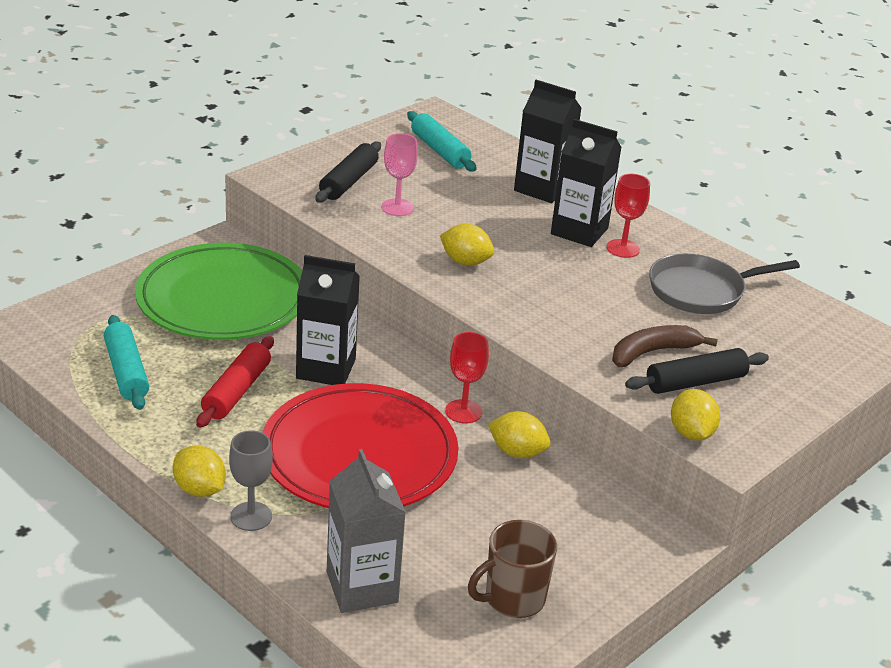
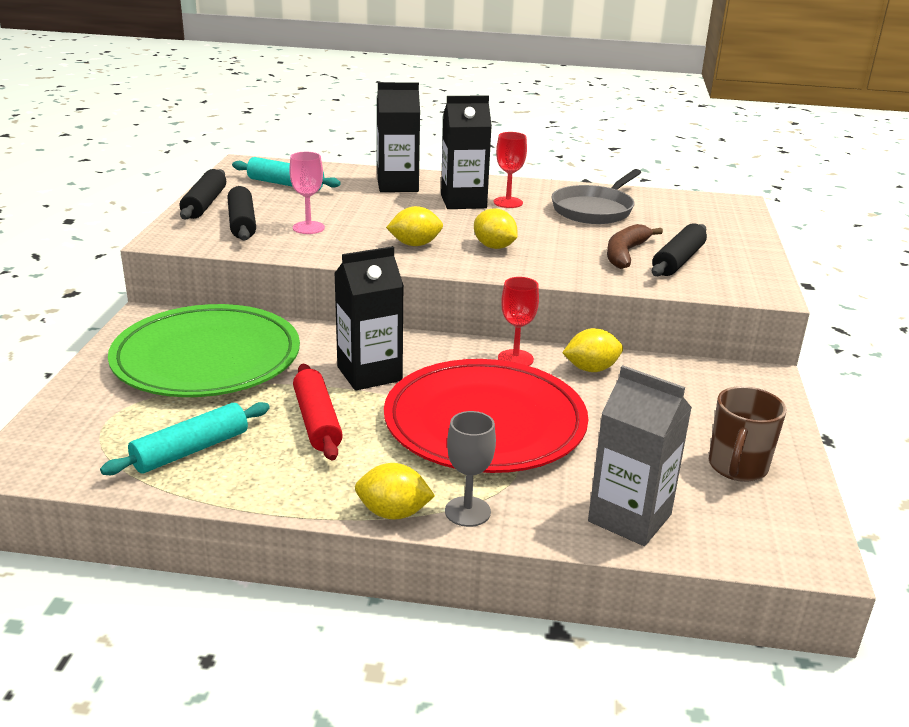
camera: 35 degrees left, 5 degrees down
(127, 371) = (191, 450): turquoise rolling pin -> turquoise rolling pin turned 75 degrees counterclockwise
(343, 149) = (205, 204): none -> black rolling pin
(691, 433) = (726, 290): yellow lemon -> yellow lemon (494, 247)

